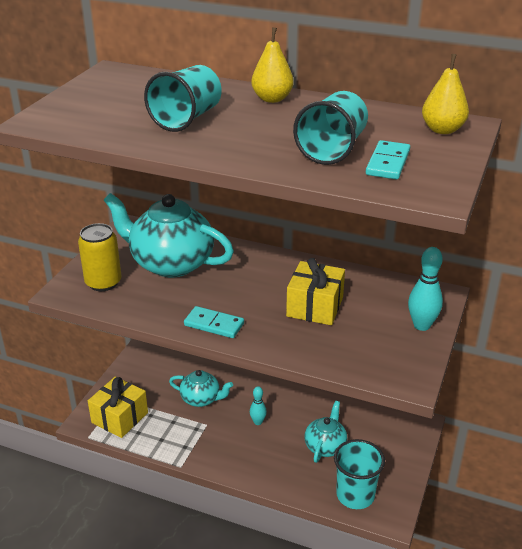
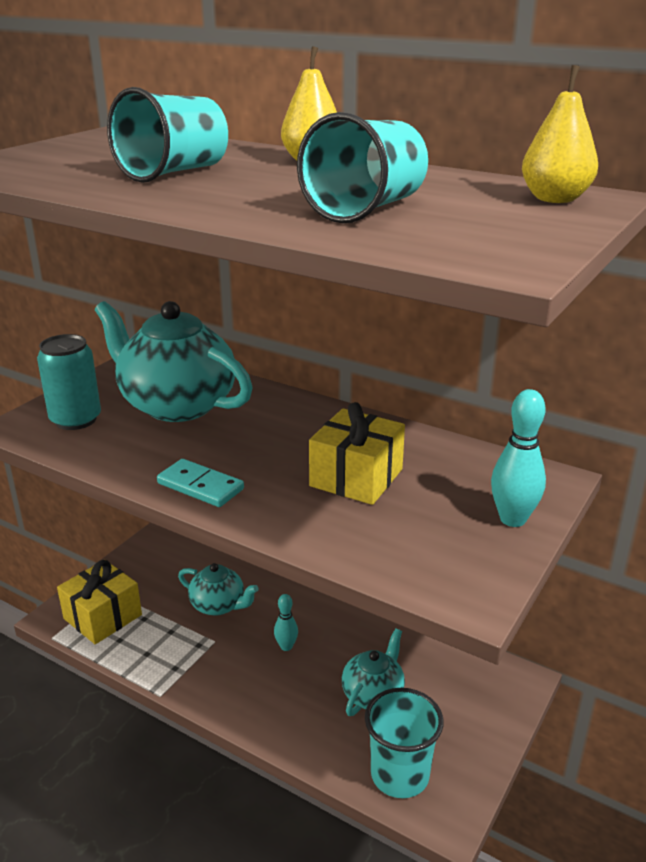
camera: 10 degrees right, 5 degrees down
(103, 282) = (76, 420): yellow can -> turquoise can
(387, 163) = (446, 227): turquoise domino -> none

